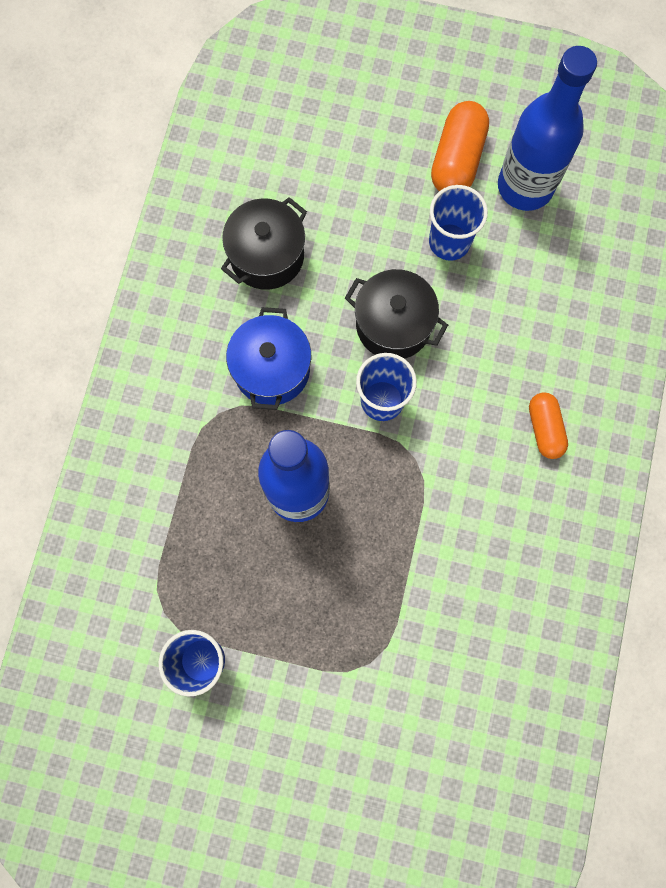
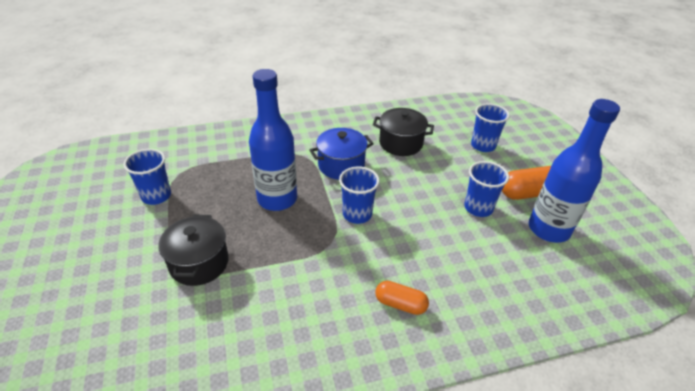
camera: 60 degrees right, 35 degrees down
(335, 145) = (483, 145): none -> blue cup
(393, 325) = (406, 202): black pot -> black pot (199, 263)
(544, 429) = (400, 304): orange capsule -> orange capsule turned 60 degrees clockwise

